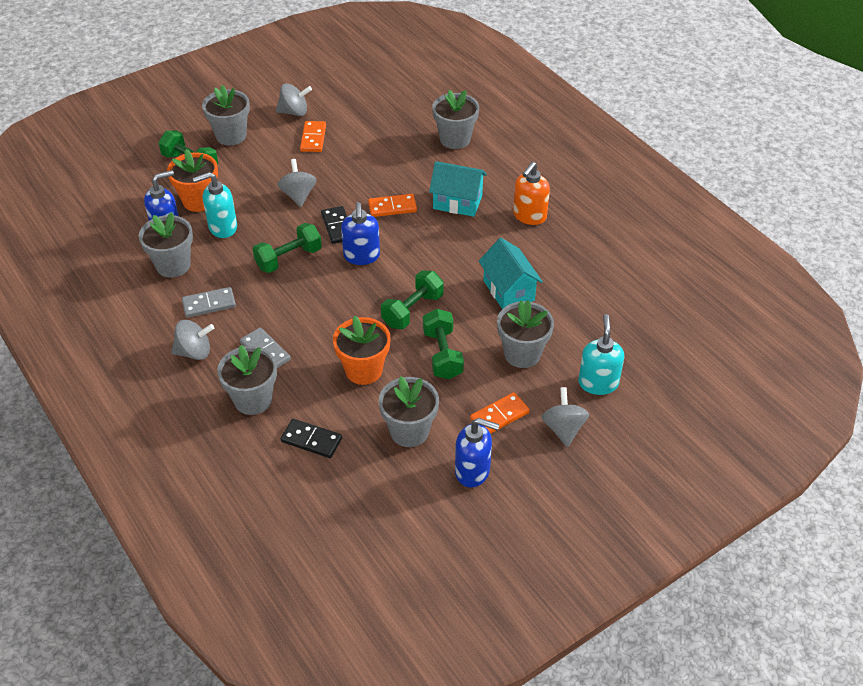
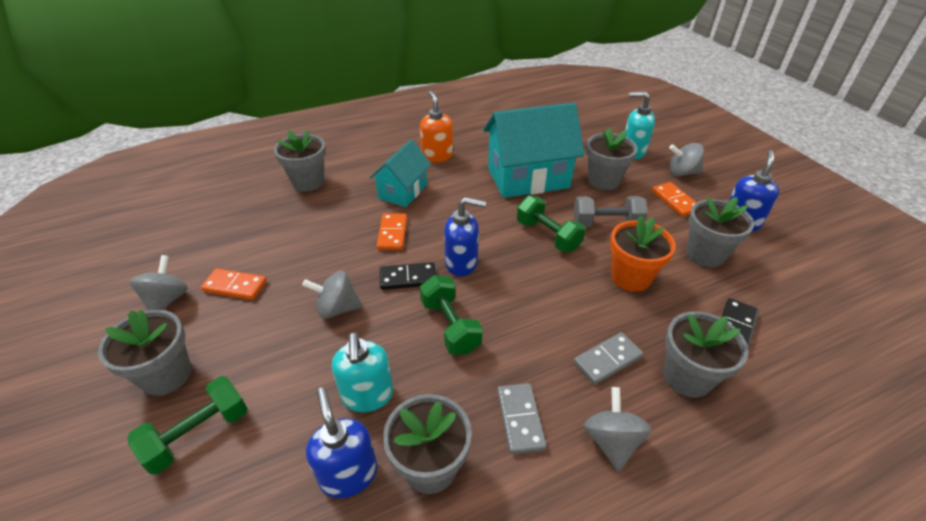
camera: 80 degrees left, 5 degrees down
(199, 201) = (295, 425): orange flower pot -> none
(442, 354) = (606, 223): green dumbbell -> grey dumbbell
(508, 290) = (528, 178): turquoise house -> turquoise house, size x1.69
(529, 216) = (437, 156): orange soap dispenser -> orange soap dispenser turned 150 degrees counterclockwise

